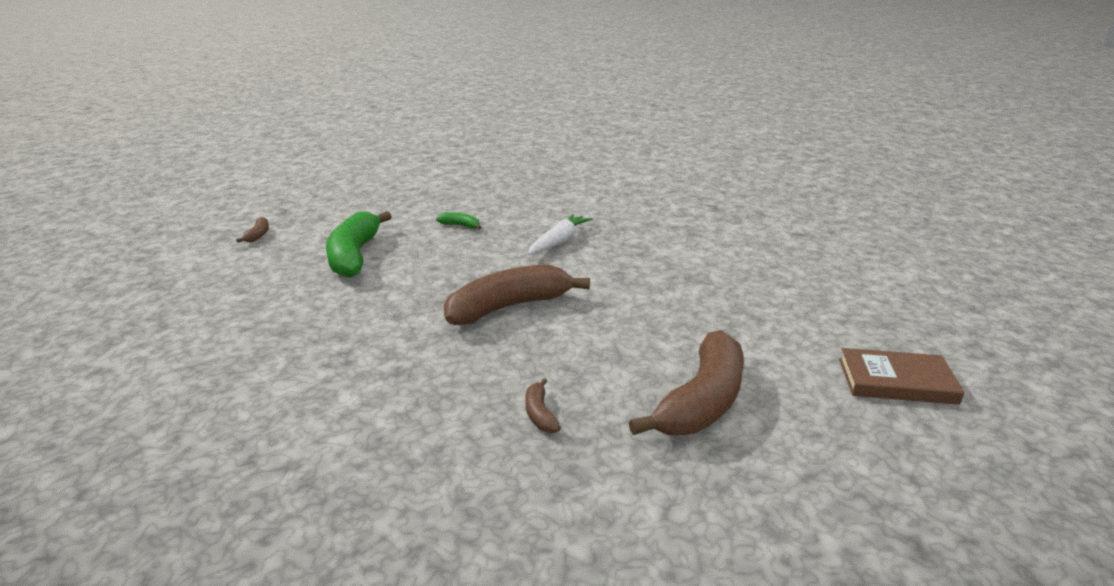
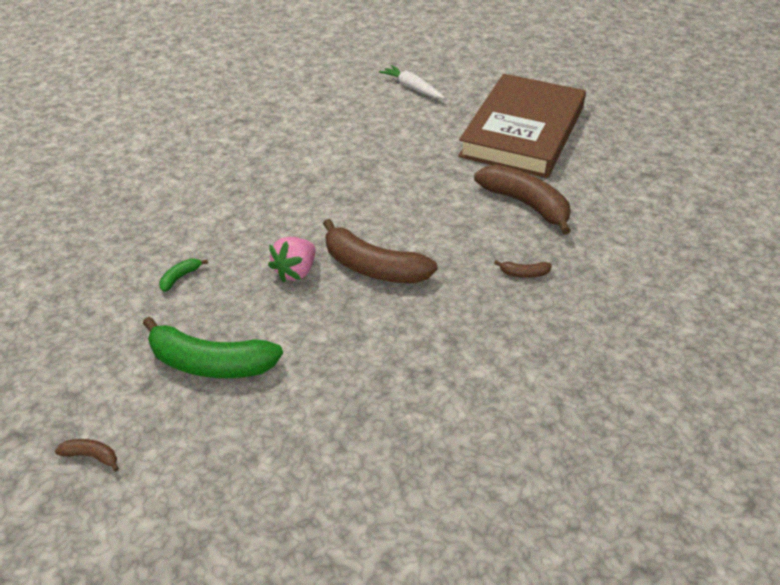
camera: 75 degrees left, 15 degrees up
(486, 270) = (296, 272): none -> pink strawberry
(509, 307) = (373, 267): brown banana -> brown banana turned 45 degrees counterclockwise
(559, 241) = (260, 219): white carrot -> white carrot (412, 88)
(896, 381) = (523, 131): brown book -> brown book, size x2.34

